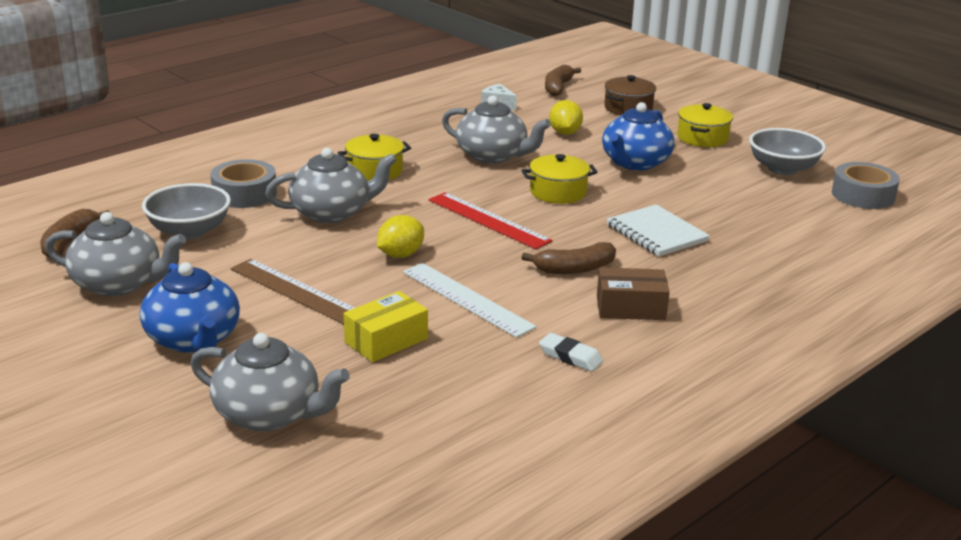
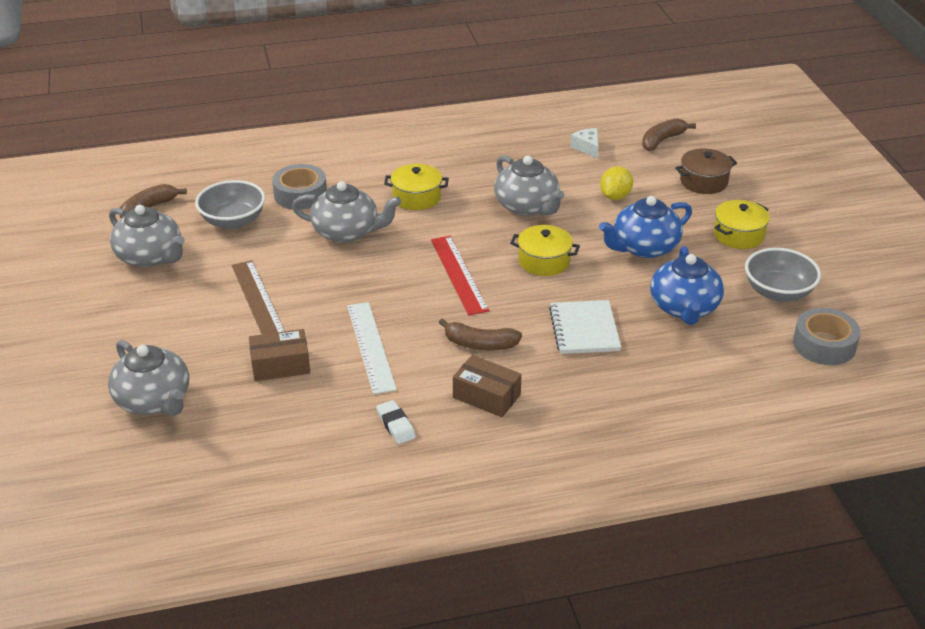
camera: 30 degrees right, 10 degrees up
(193, 339) = (158, 321): blue teapot -> blue teapot (684, 308)
(386, 340) = (280, 365): yellow box -> brown box
(400, 255) = (360, 289): yellow lemon -> none

